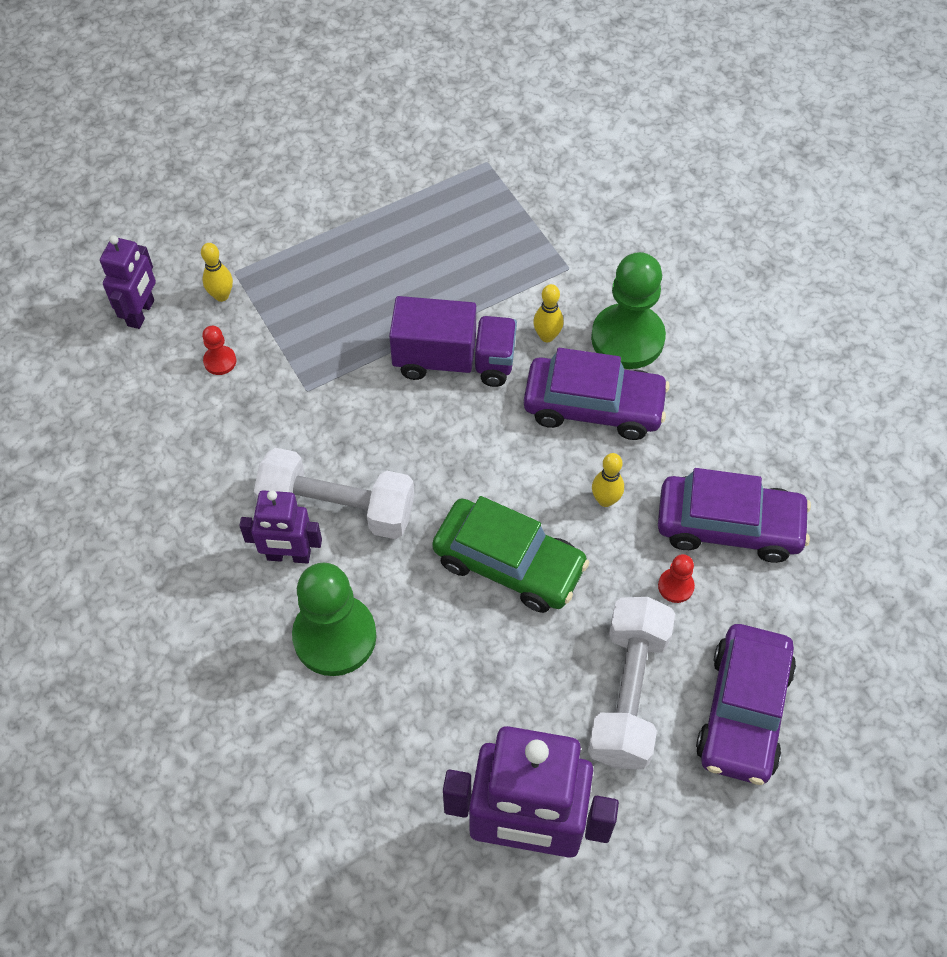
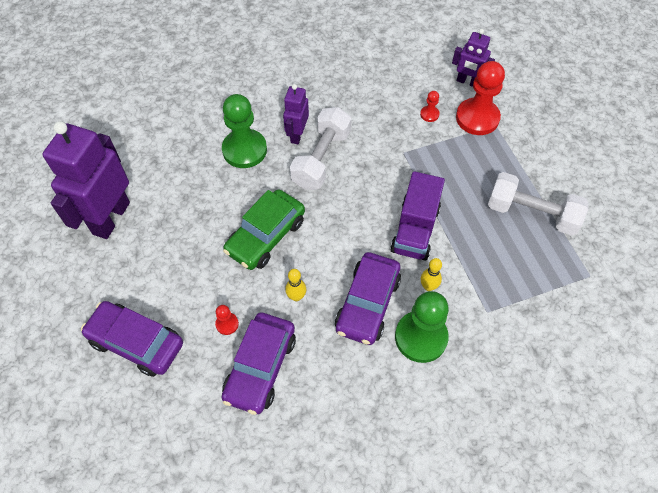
camera: 100 degrees right, 0 degrees up
(221, 296) = (477, 118): yellow bowling pin -> red pawn
(628, 693) = (168, 282): white dumbbell -> white dumbbell (531, 214)

